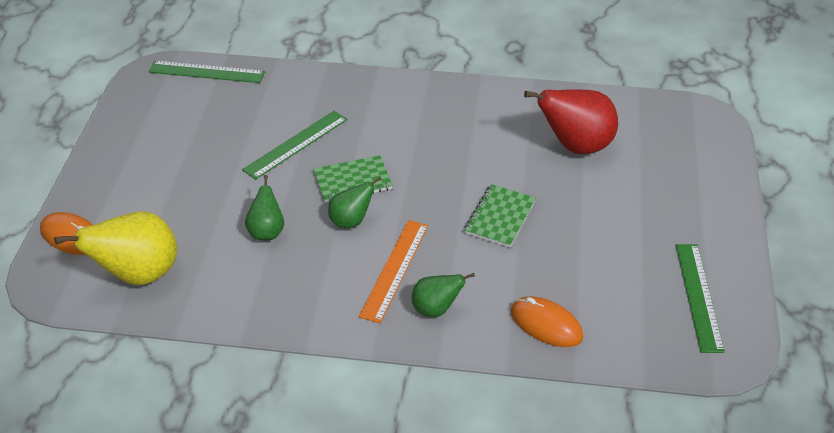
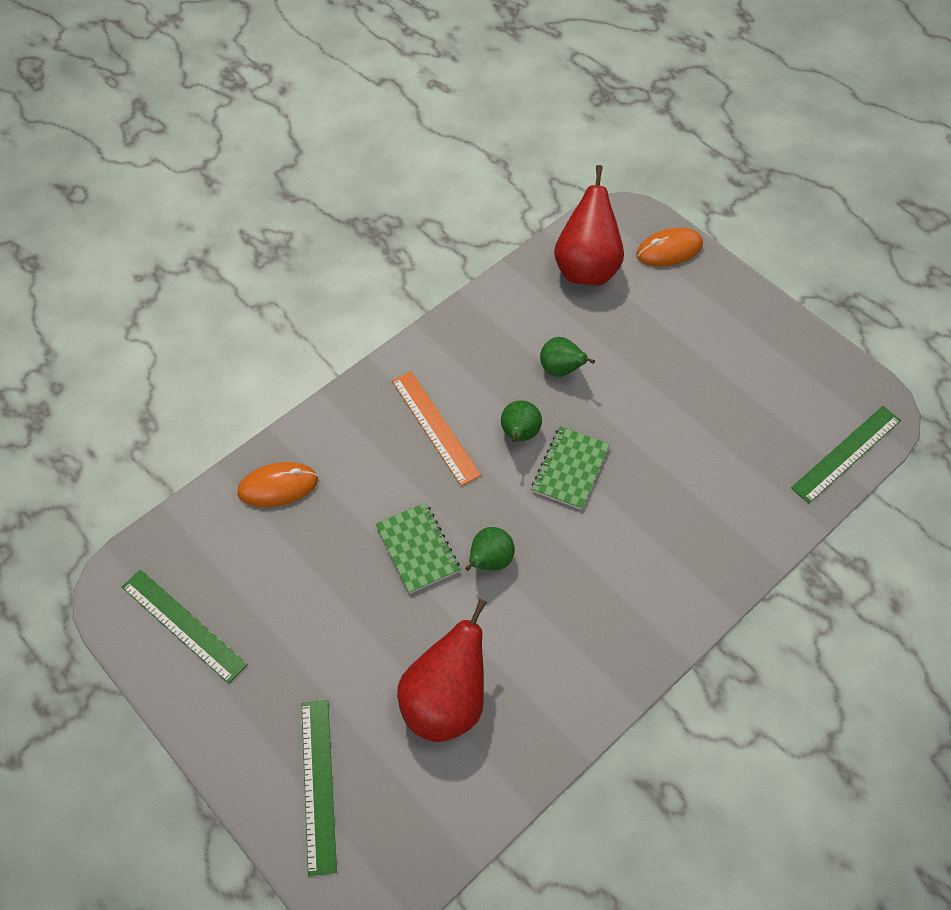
camera: 130 degrees right, 15 degrees up
(138, 275) = (586, 268): yellow pear -> red pear
(295, 144) = (662, 458): green ruler -> green ruler (319, 784)
(436, 309) = (368, 425): green pear -> green pear (490, 561)

